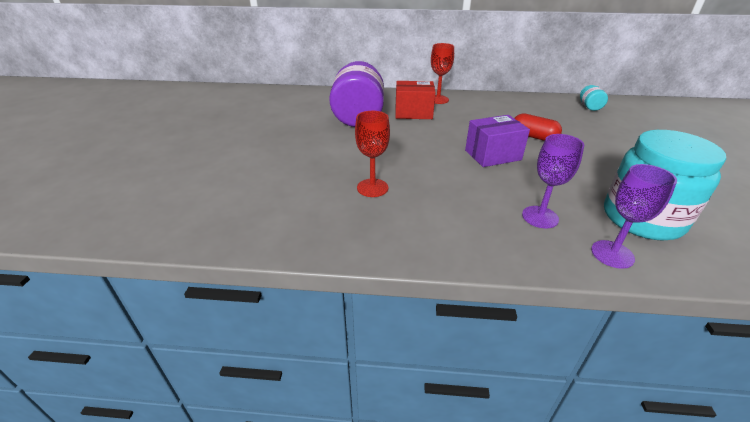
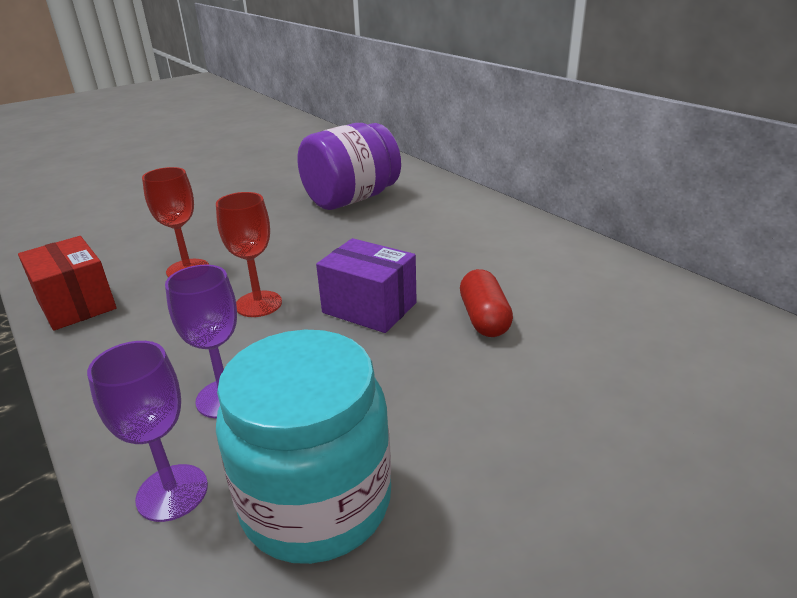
camera: 50 degrees right, 5 degrees down
(413, 113) = (417, 219): red box -> red box (76, 304)
(438, 99) = (489, 216): red goblet -> red goblet (258, 304)
(589, 107) = (722, 332): turquoise jar -> none

